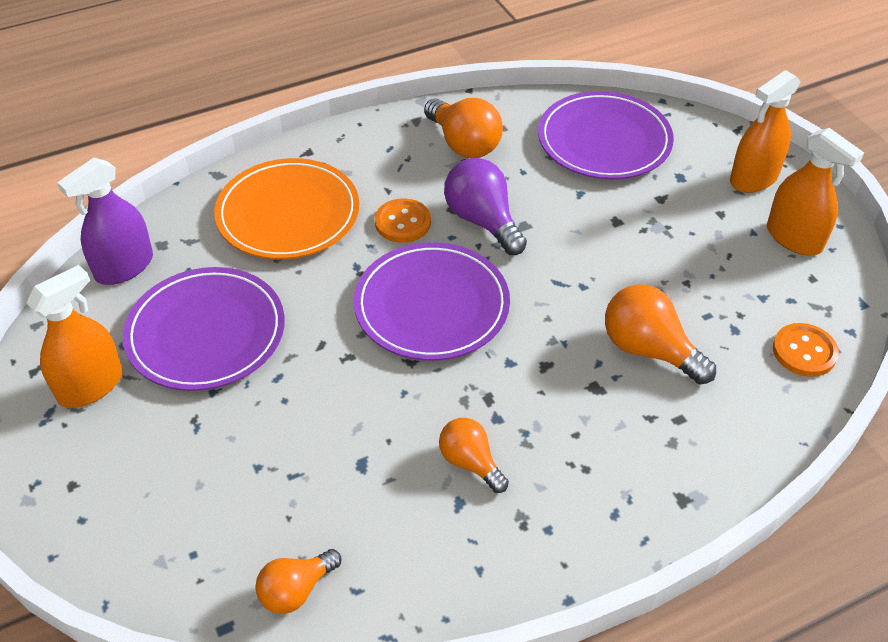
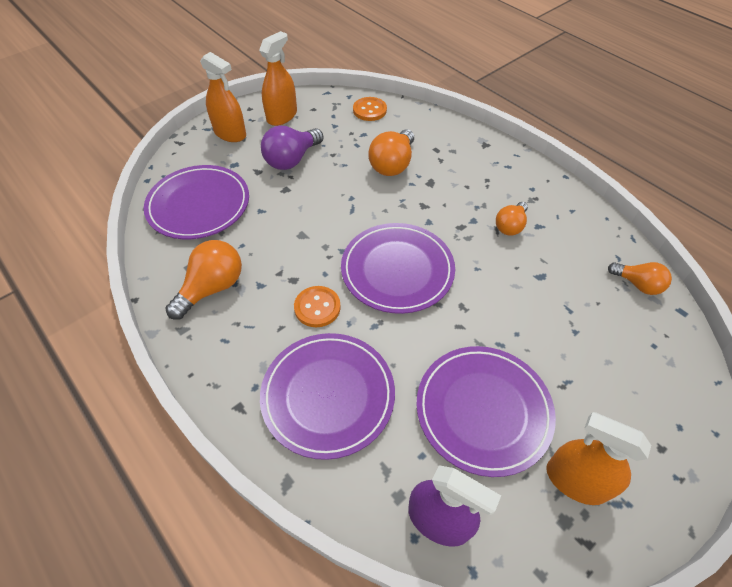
camera: 105 degrees left, 5 degrees up
(288, 214) = (328, 395): orange plate -> purple plate
(483, 221) = (303, 258): purple light bulb -> purple light bulb (292, 160)

